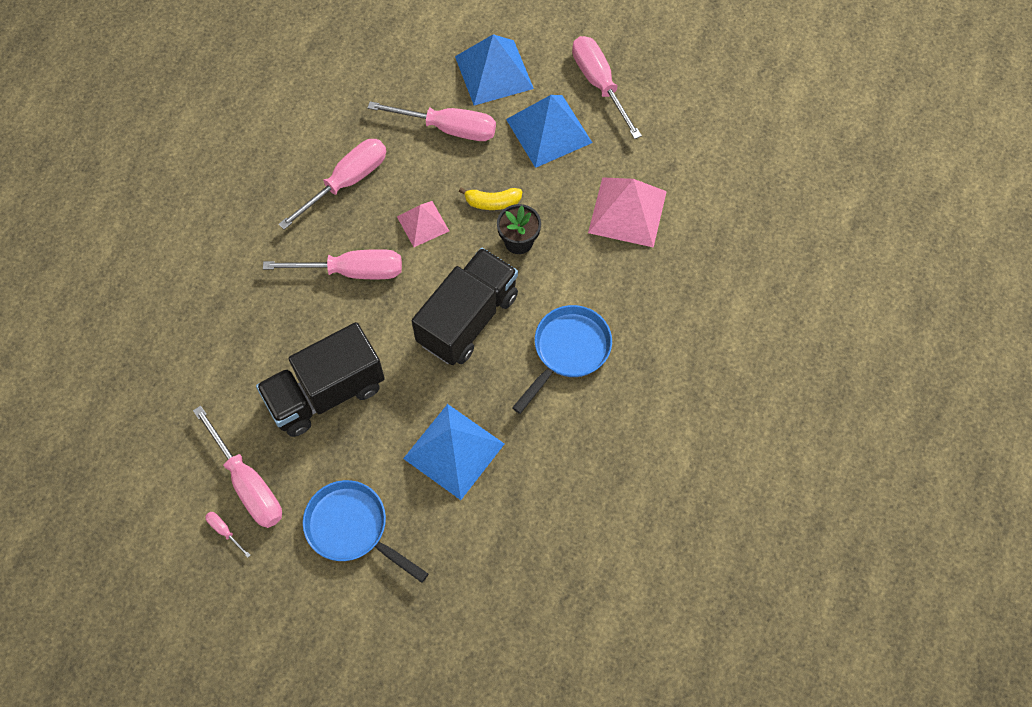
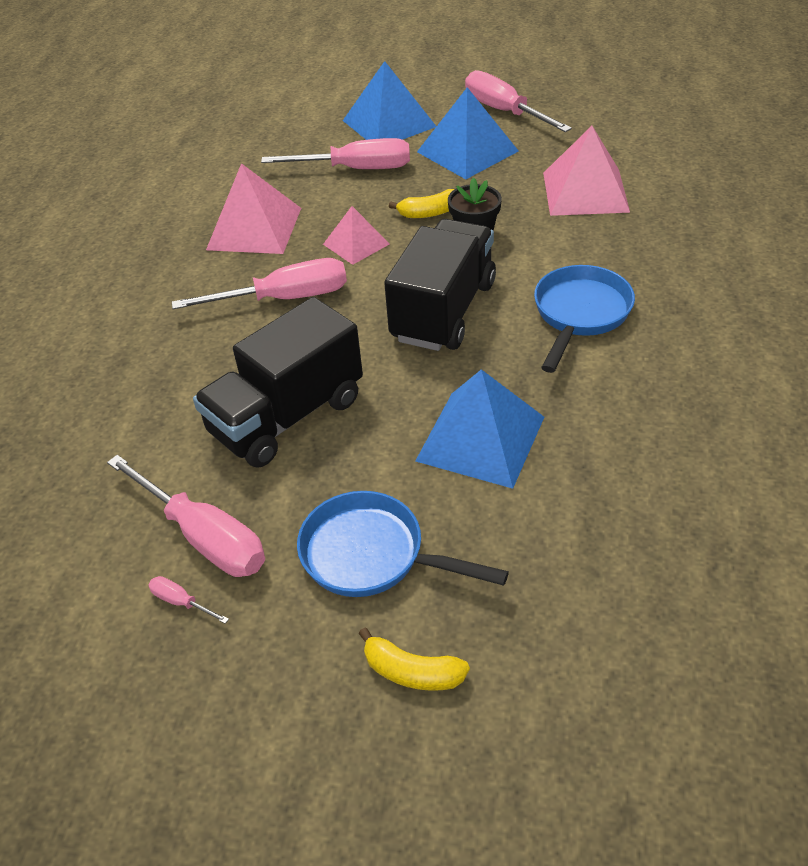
camera: 10 degrees left, 20 degrees down
(347, 182) = (254, 228): pink screwdriver -> pink pyramid
(353, 620) = (412, 672): none -> yellow banana

